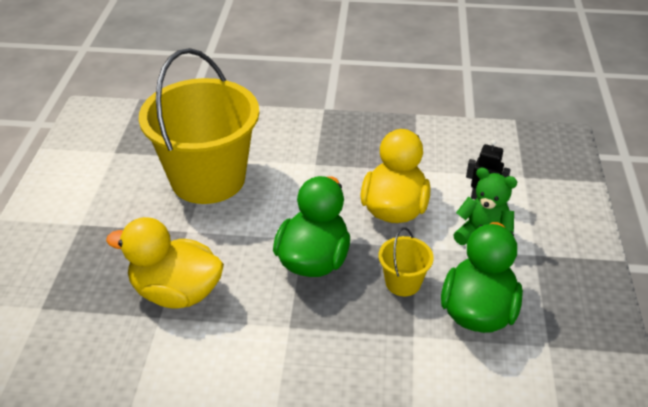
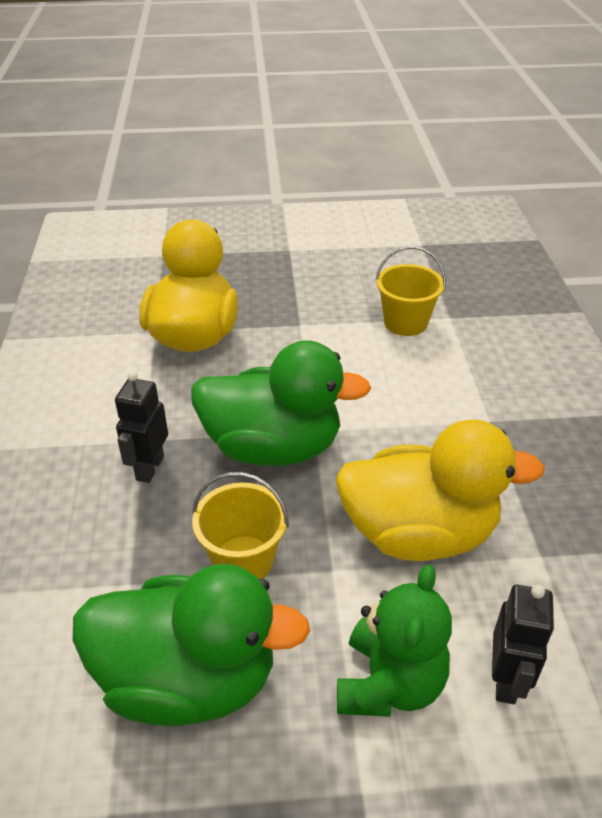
camera: 80 degrees right, 0 degrees up
(208, 179) = (405, 323): yellow bucket -> yellow bucket, size x0.41
(317, 324) = (149, 468): none -> black robot

